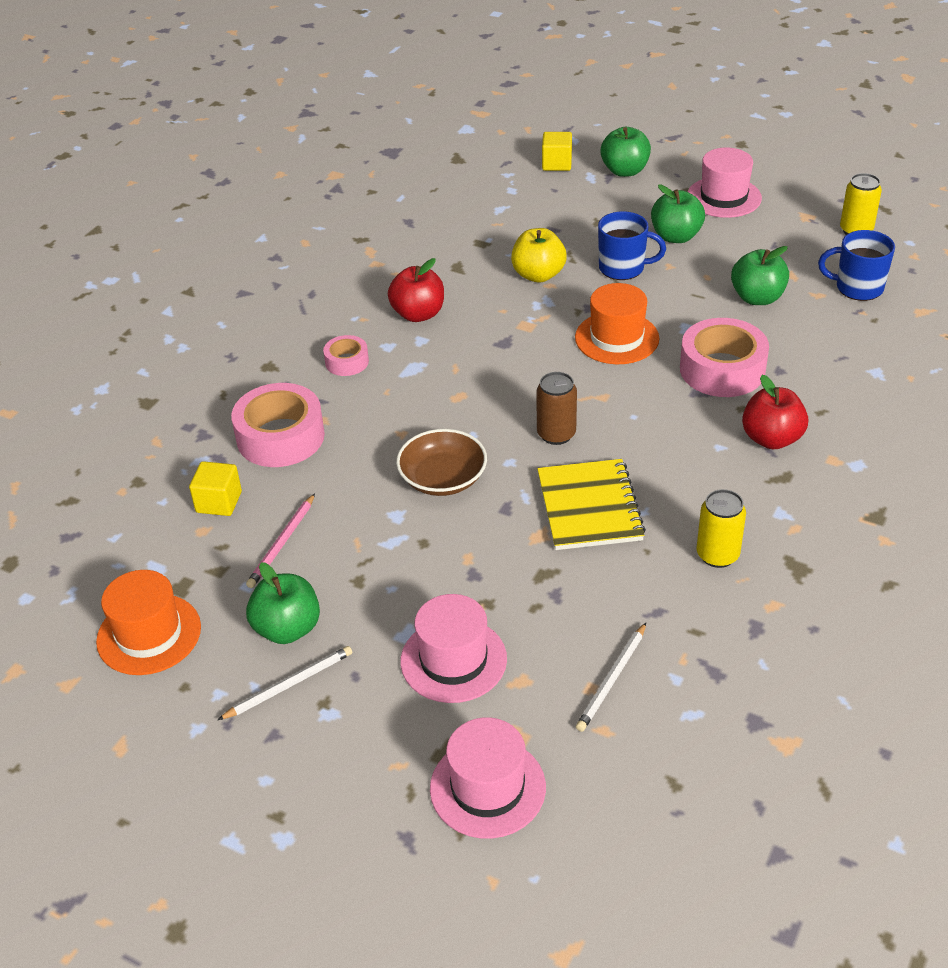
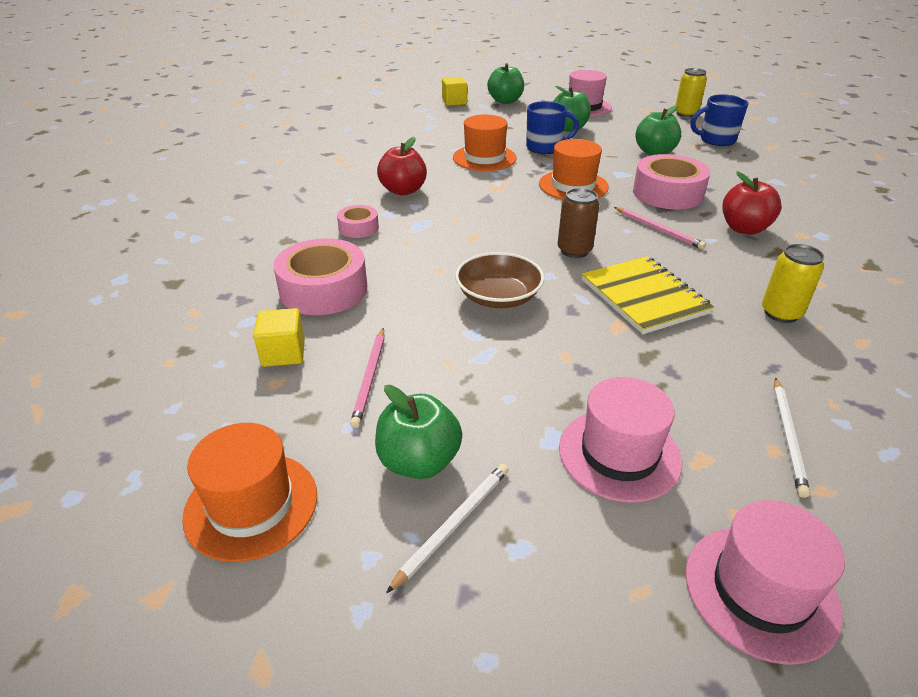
camera: 20 degrees left, 5 degrees down
(538, 275) = (484, 158): yellow apple -> orange hat
(670, 422) = (658, 229): none -> pink pencil

